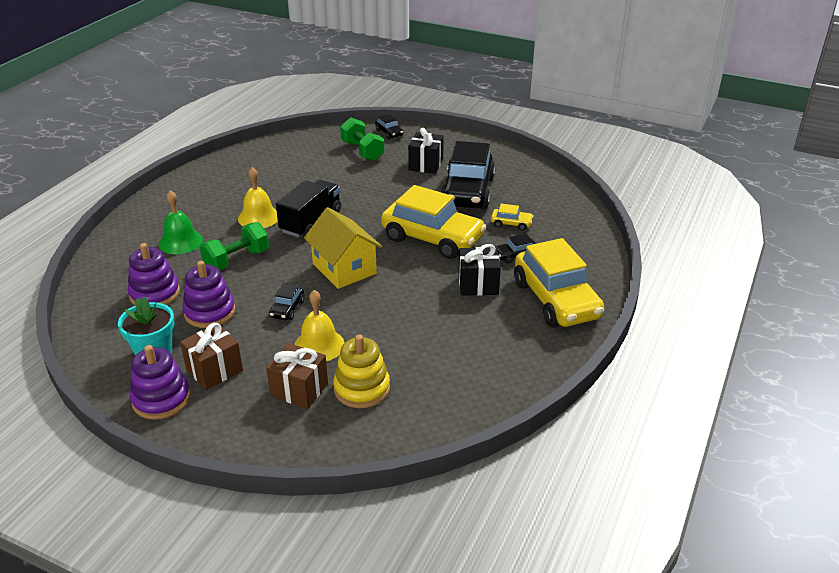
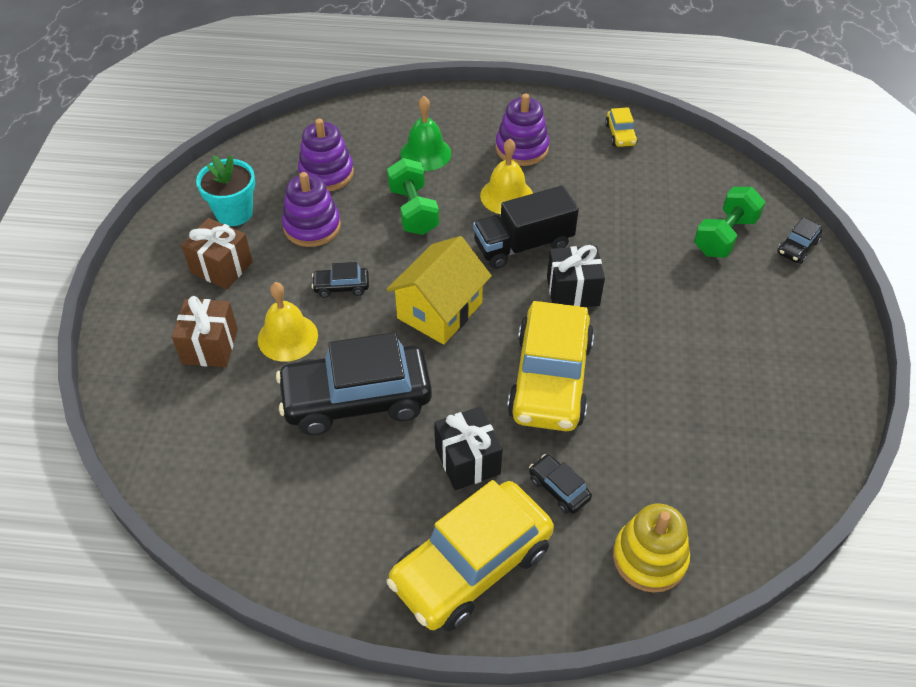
camera: 70 degrees right, 15 degrees up
(161, 399) = (169, 246): purple stacking toy -> purple stacking toy (522, 148)
(237, 260) = (413, 211): green dumbbell -> green dumbbell turned 45 degrees clockwise
(311, 221) = (523, 245): black truck -> black truck turned 150 degrees clockwise
(362, 388) = (226, 400): yellow stacking toy -> yellow stacking toy (649, 558)
(426, 164) = (737, 316): black gift -> black gift (573, 291)
(467, 192) = (693, 386): black car -> black car (357, 399)
(511, 224) = (638, 463): yellow car -> yellow car (620, 135)

